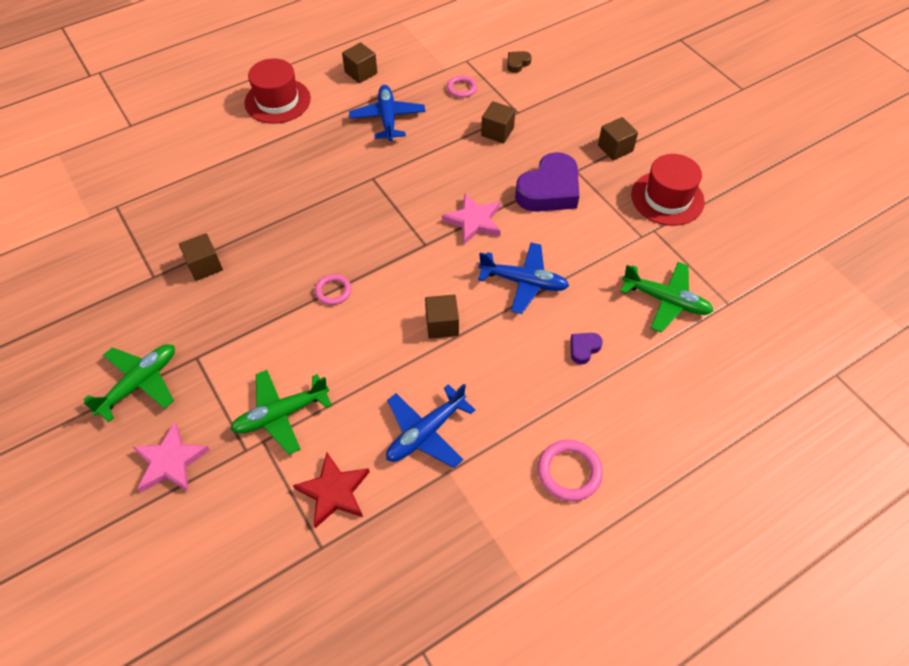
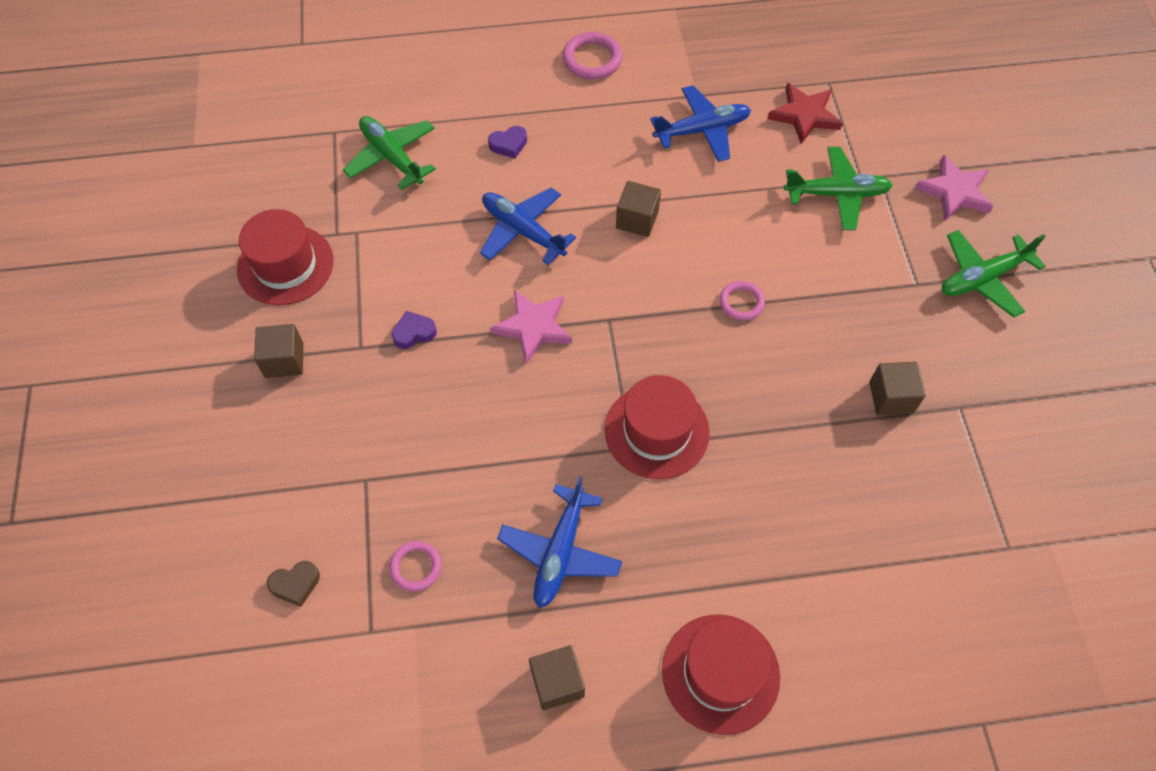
camera: 155 degrees left, 5 degrees up
(359, 191) = (657, 431): none -> red hat
(497, 132) = (417, 455): brown cube -> none
(549, 190) = (414, 333): purple heart -> purple heart, size x0.44

